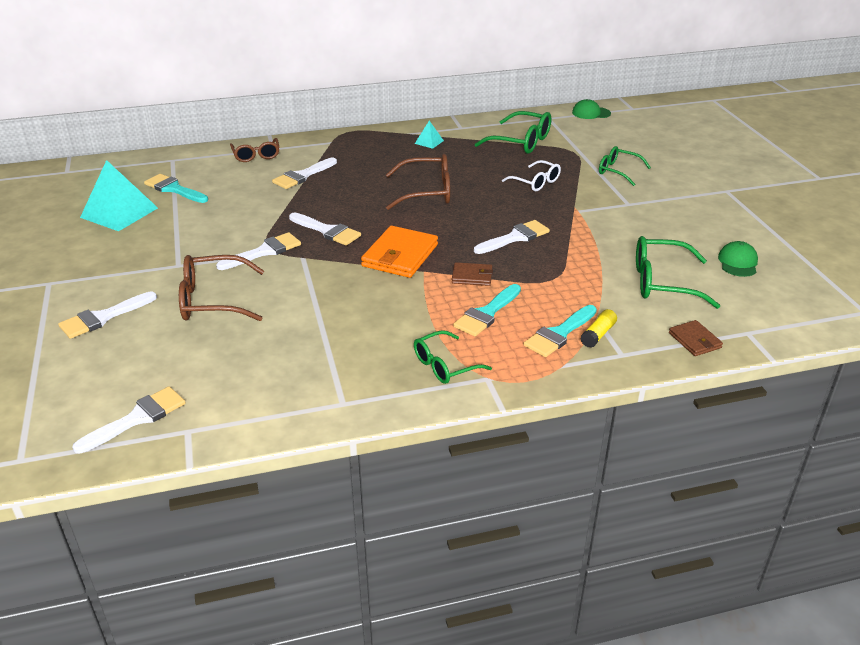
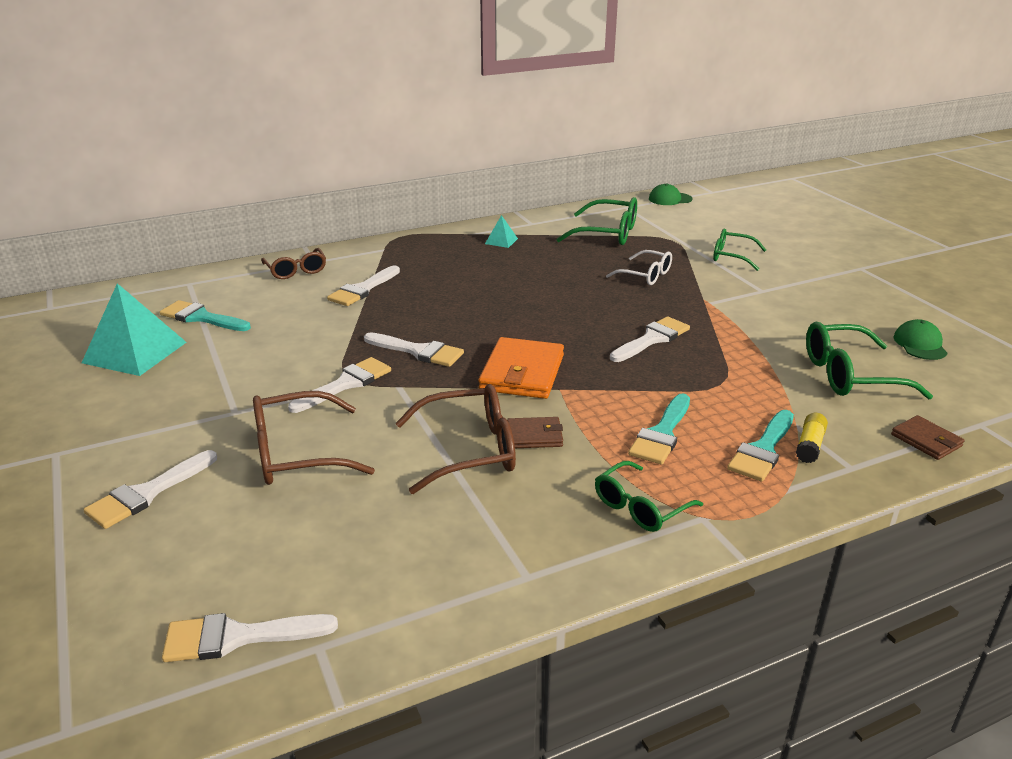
camera: 10 degrees left, 5 degrees down
(137, 418) = (237, 637): white brush -> white brush turned 135 degrees counterclockwise
(427, 192) = (523, 296): brown glasses -> brown glasses (470, 450)
(472, 276) = (622, 390): brown wallet -> brown wallet (534, 436)

